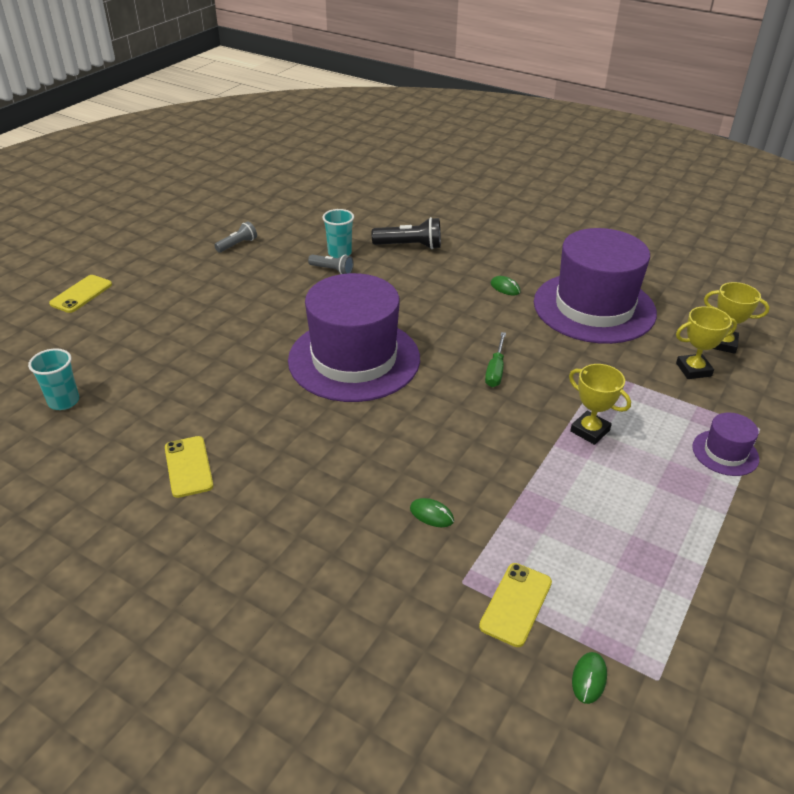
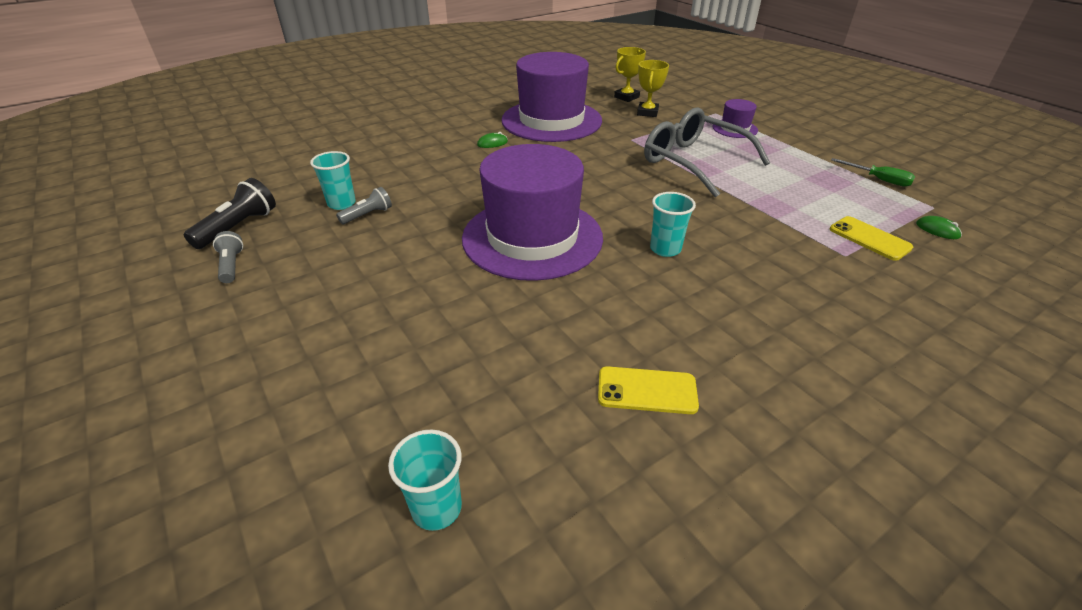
camera: 65 degrees left, 0 degrees up
(81, 294) = (159, 446): yellow phone -> none
(386, 442) = (665, 249): none -> turquoise cup
(410, 246) = (378, 166): black flashlight -> black flashlight (238, 227)
(431, 514) = (766, 250): green mouse -> none
(495, 370) = (600, 176): green screwdriver -> green screwdriver (878, 179)
(590, 431) = (693, 162): yellow trophy -> grey glasses

